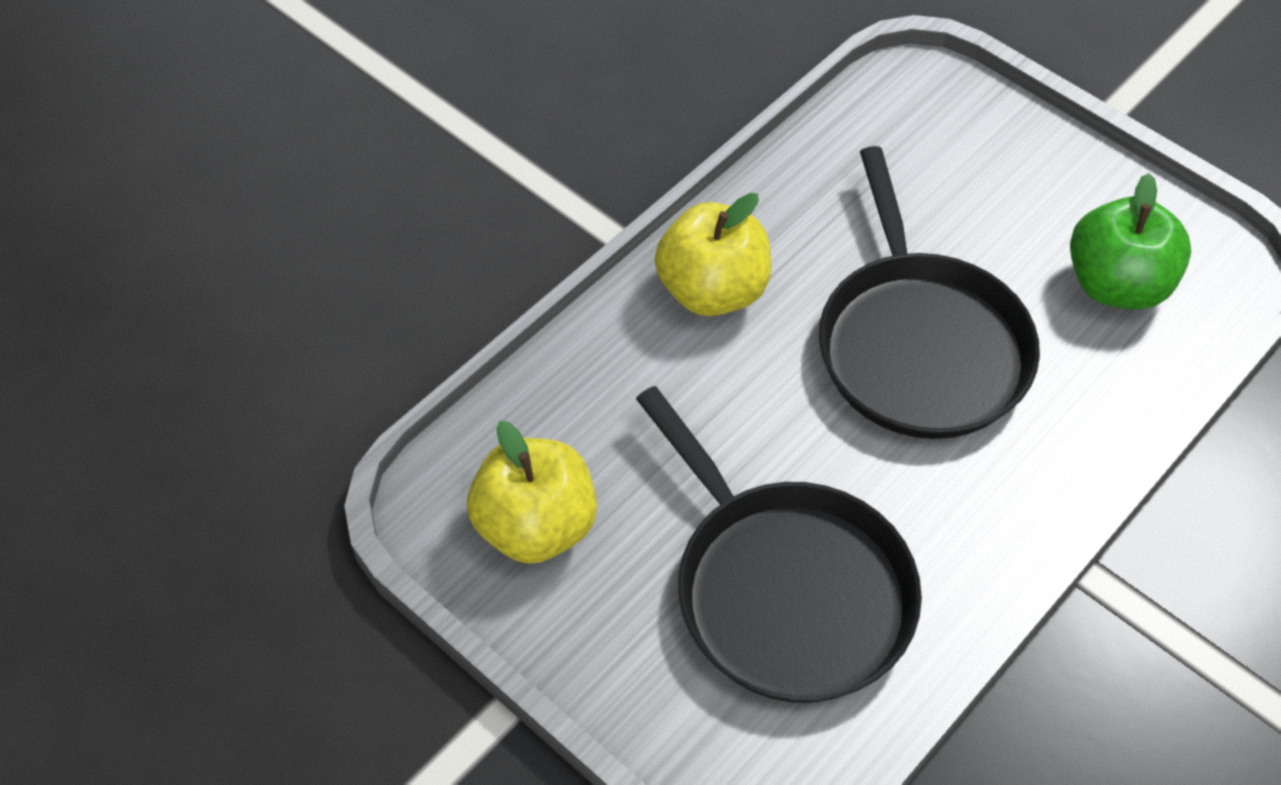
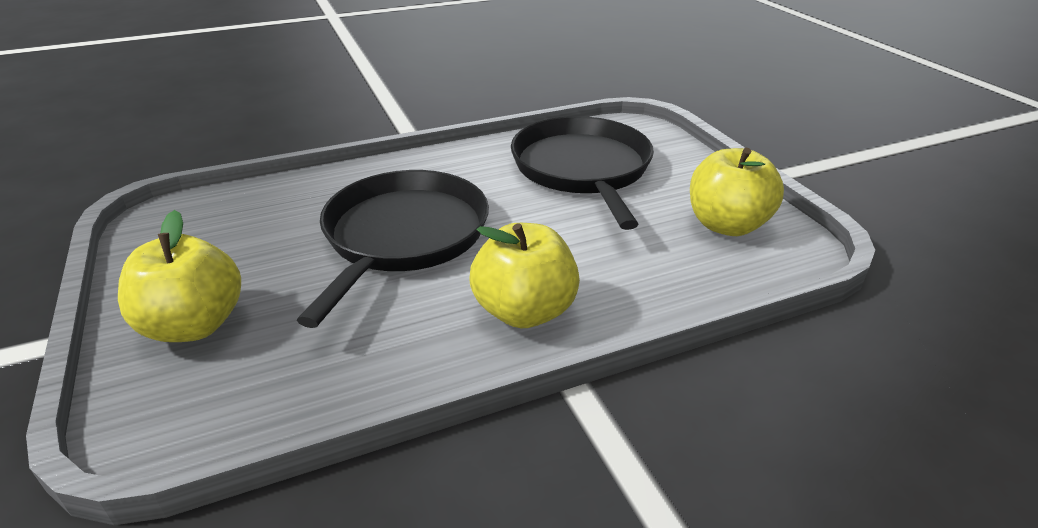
camera: 155 degrees left, 20 degrees down
(1000, 163) = (194, 325): none -> yellow apple
(1116, 285) = (237, 228): green apple -> none

